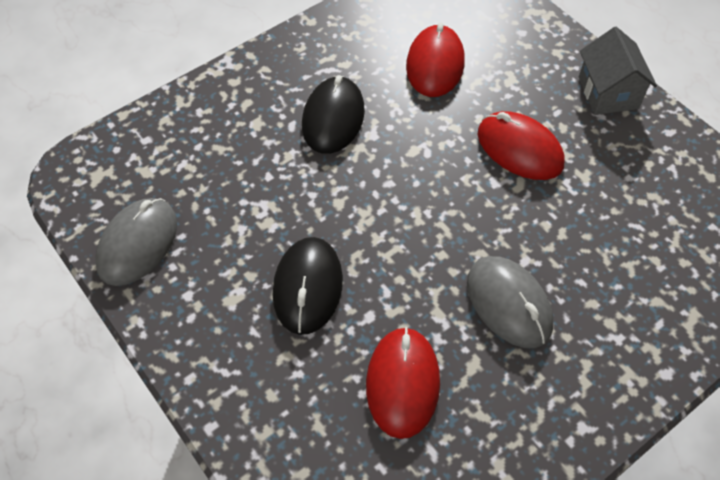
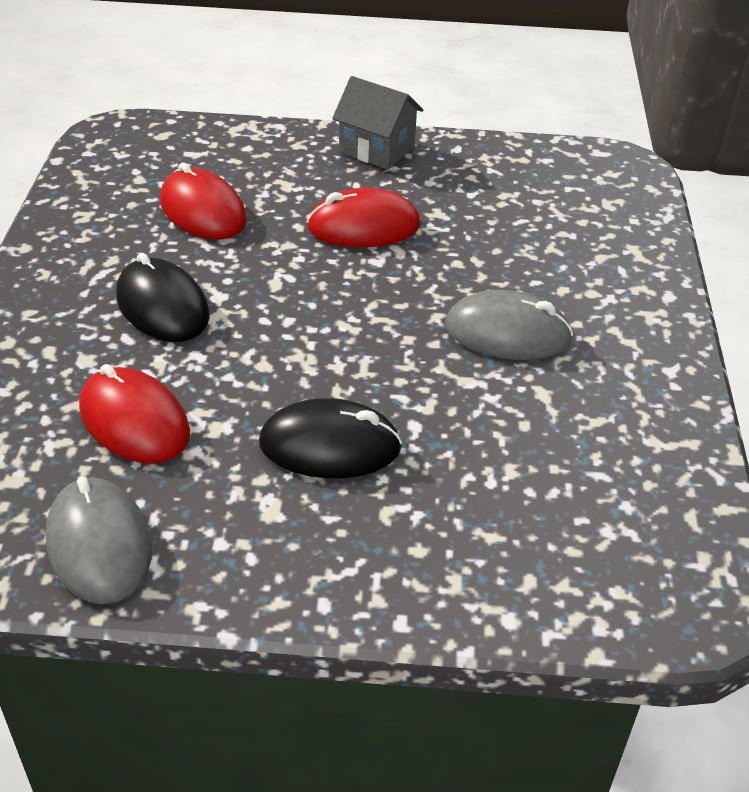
camera: 50 degrees left, 15 degrees down
(308, 287) = (330, 445): black mouse -> black mouse turned 45 degrees counterclockwise
(402, 383) = (510, 448): red mouse -> red mouse (134, 421)

